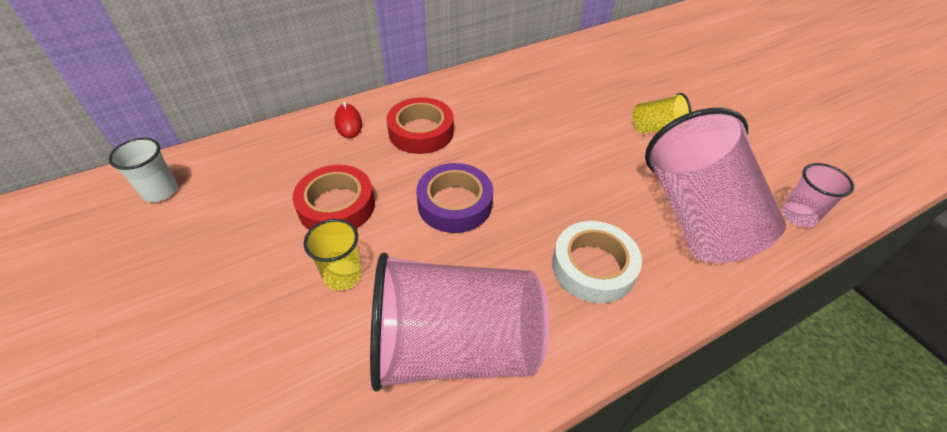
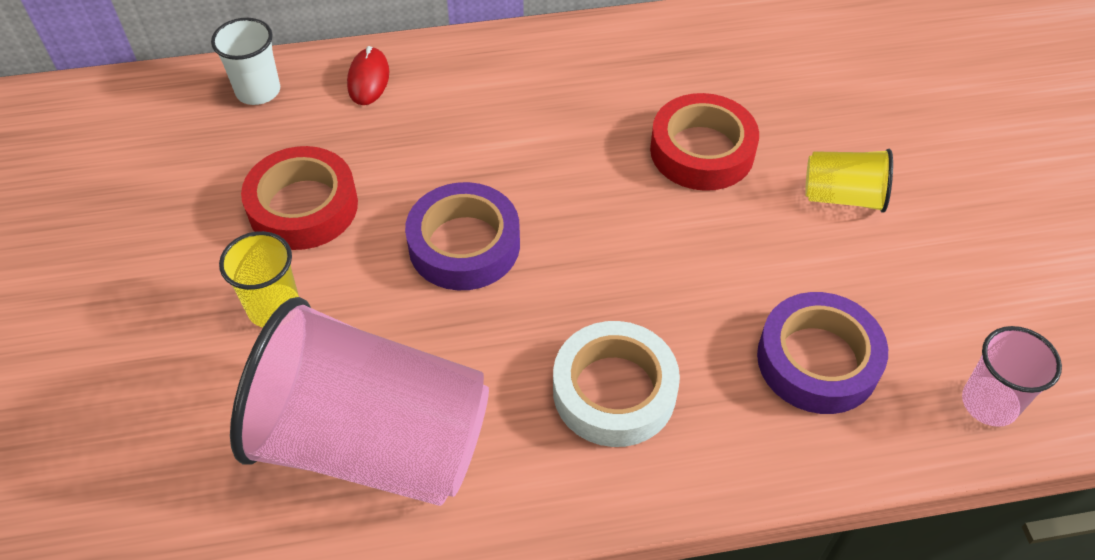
camera: 20 degrees right, 5 degrees up
(160, 191) = (91, 129): white cup -> white cup (258, 91)
(421, 132) = (467, 117): red tape -> red tape (702, 151)
(697, 217) = (817, 360): pink cup -> purple tape

